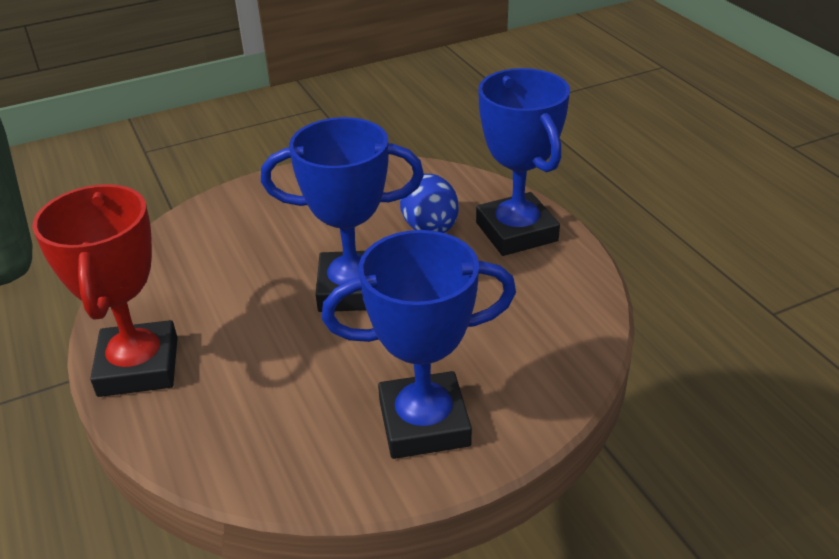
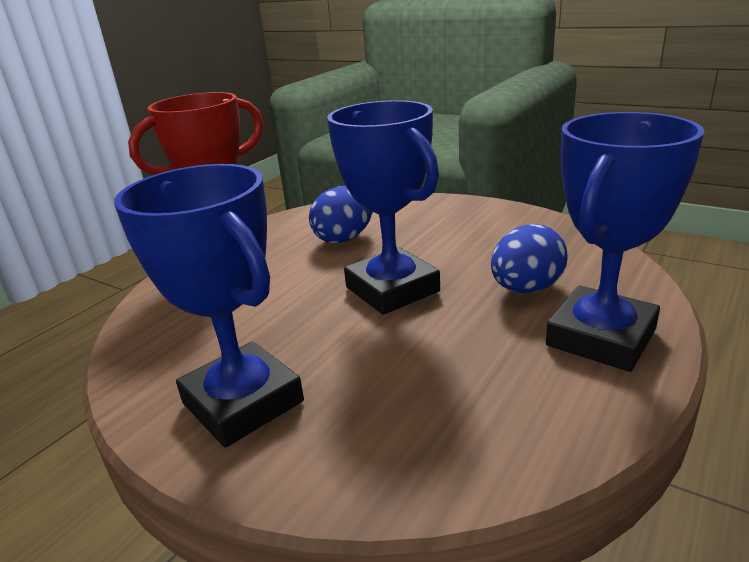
camera: 60 degrees right, 10 degrees down
(223, 279) = (344, 238): none -> blue egg

